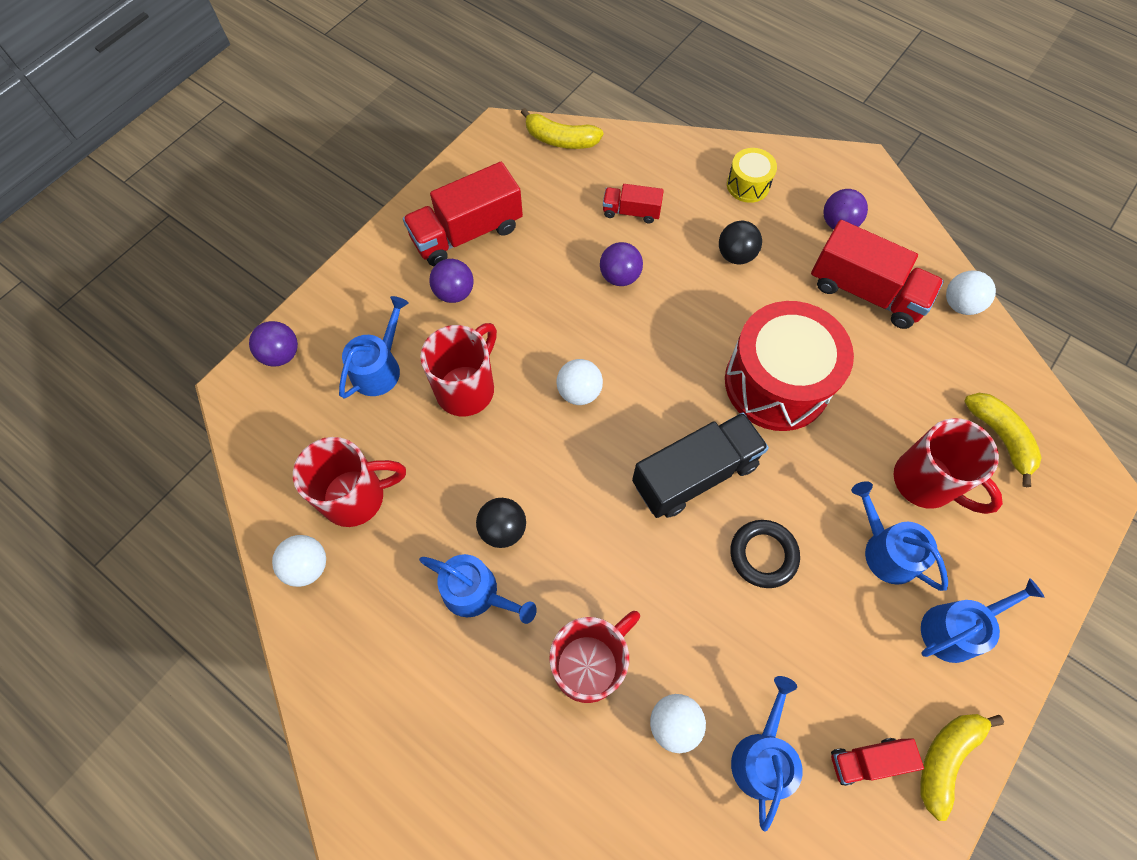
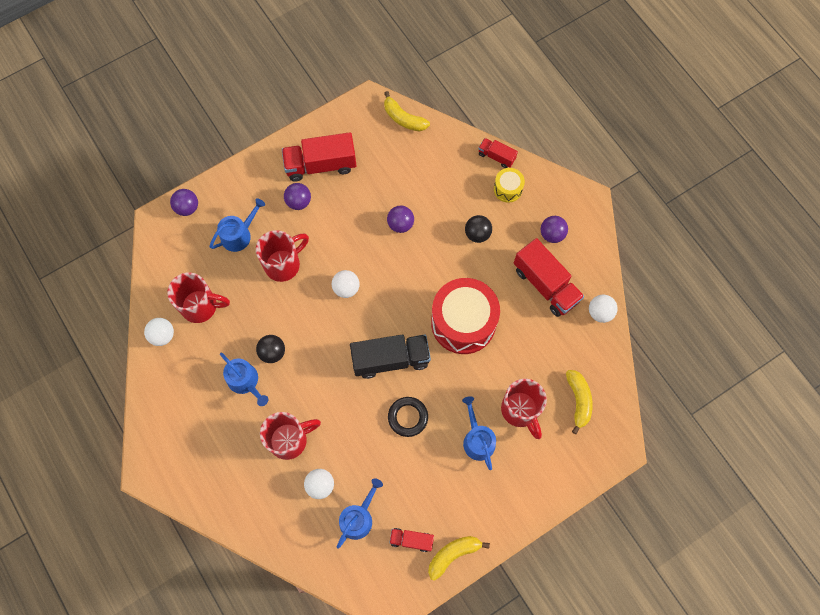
camera: 20 degrees right, 5 degrees up
(631, 212) = (426, 183): red truck -> red truck (496, 156)
(956, 628) = (494, 494): blue watering can -> none

